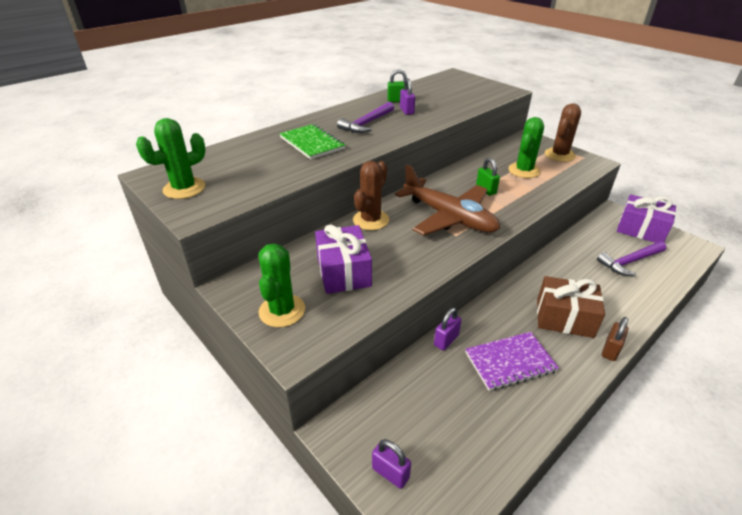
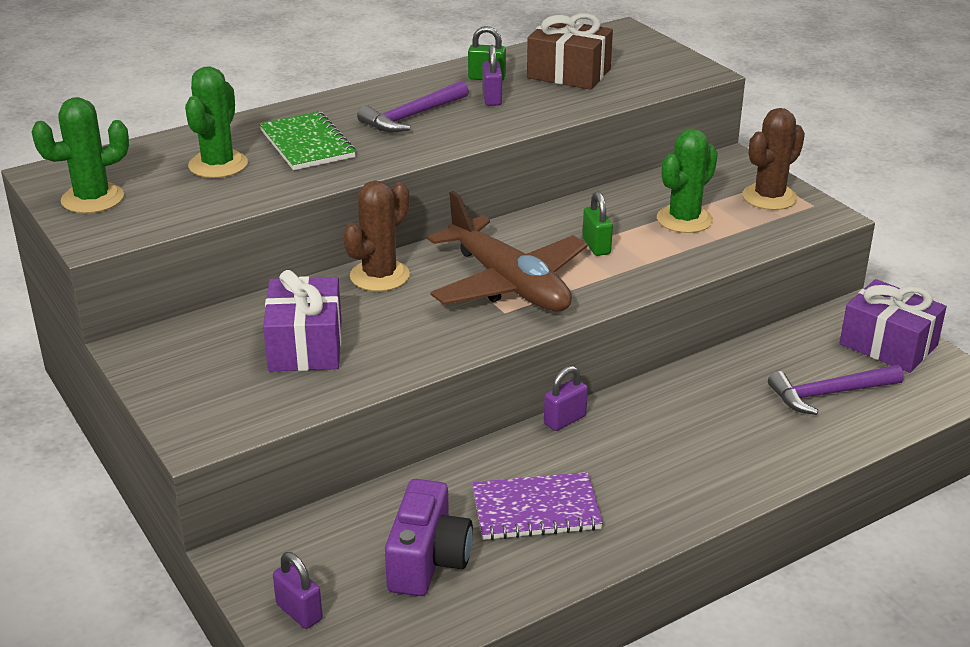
camera: 10 degrees right, 5 degrees down
(282, 311) = (198, 386): green cactus -> green cactus (218, 165)
(446, 340) = (451, 470): purple padlock -> purple padlock (564, 420)
(460, 413) = (428, 560): none -> purple camera
(564, 318) = (659, 462): brown gift -> brown gift (569, 73)
(610, 350) = (705, 513): brown padlock -> none

